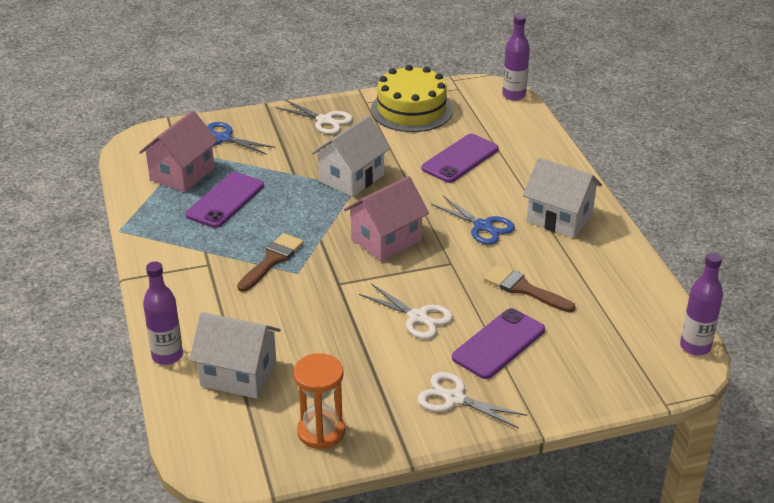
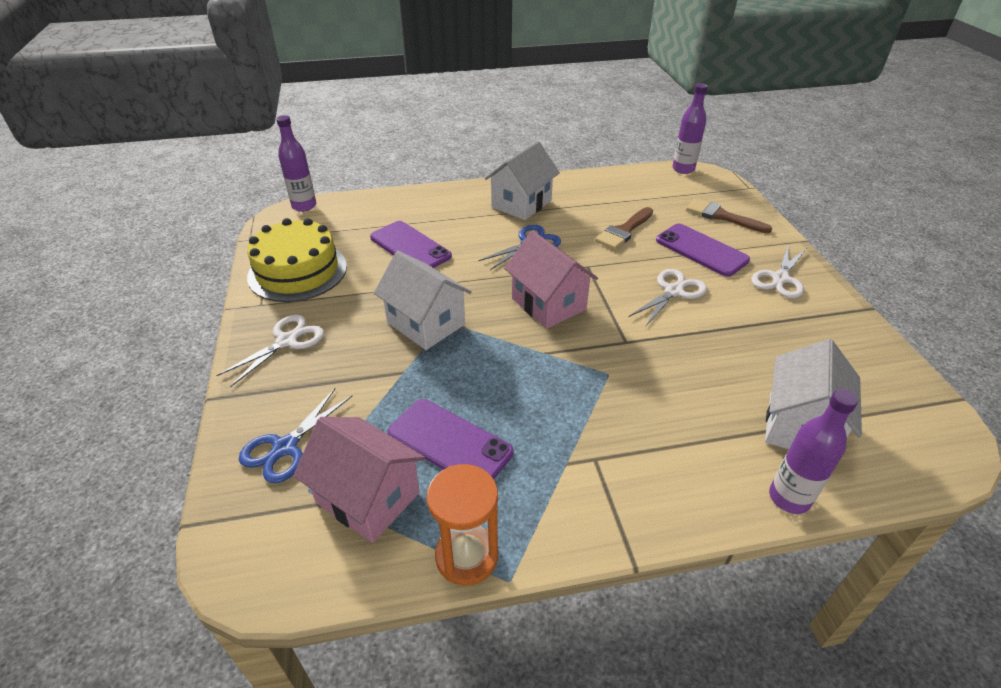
camera: 85 degrees left, 5 degrees up
(272, 260) = (586, 395): brown brush -> brown brush (722, 216)
(321, 431) = (860, 362): orange hourglass -> orange hourglass (466, 556)

